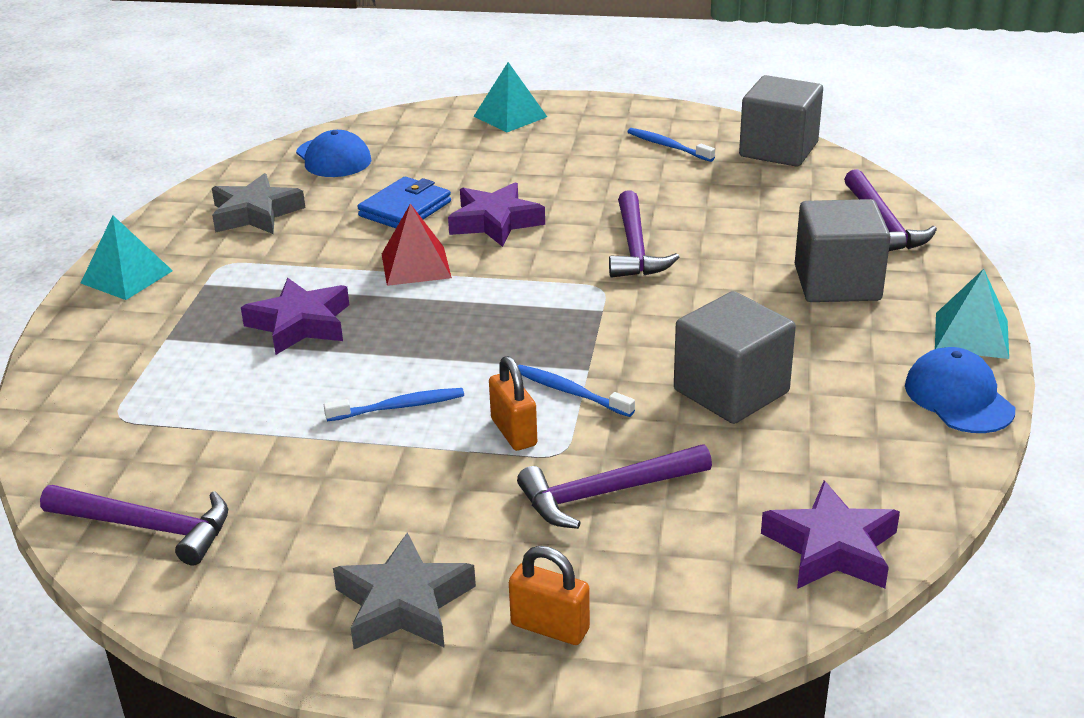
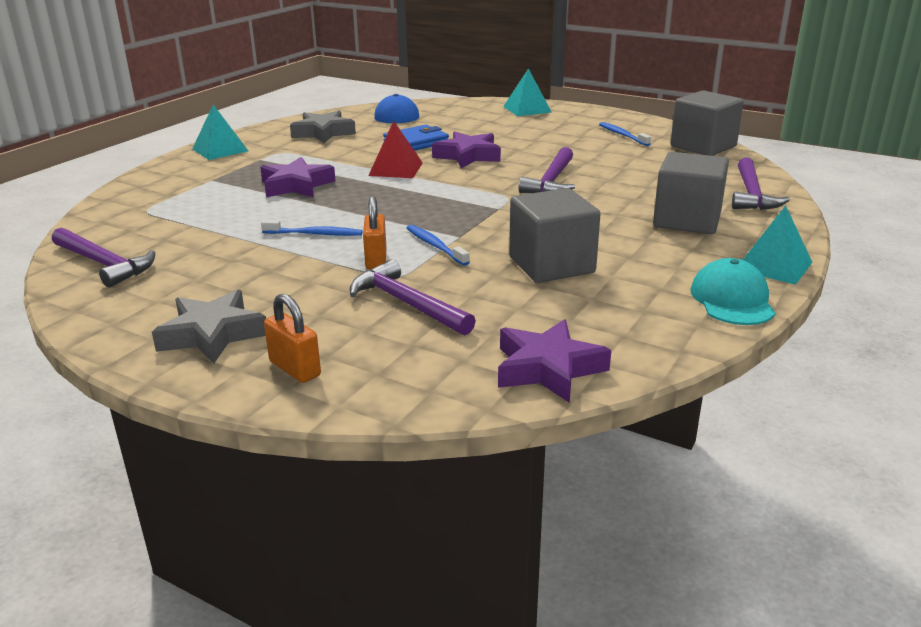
camera: 20 degrees right, 5 degrees down
(605, 493) = (406, 303): purple hammer -> purple hammer turned 45 degrees clockwise
(958, 397) = (732, 300): blue cap -> turquoise cap

